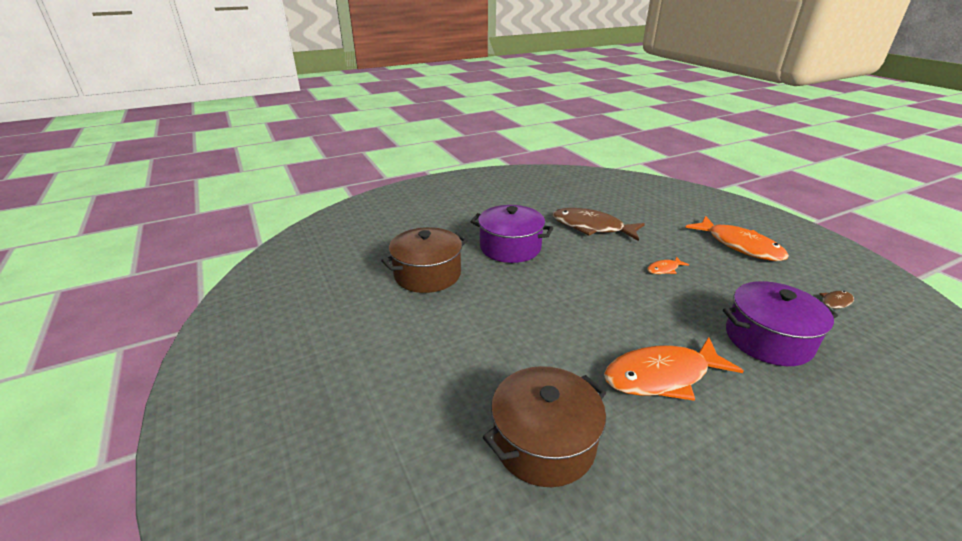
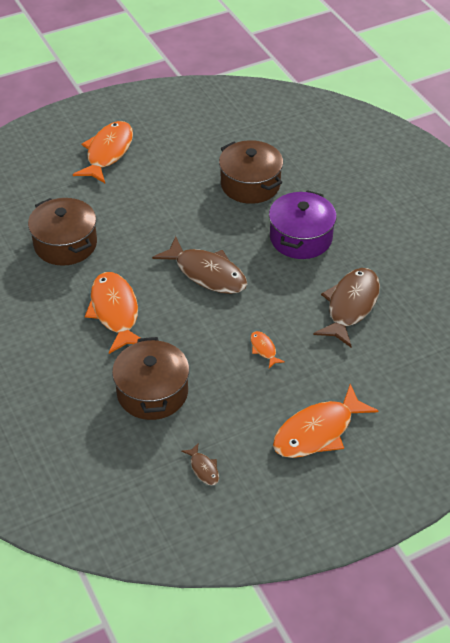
camera: 90 degrees right, 15 degrees up
(329, 402) = (108, 152): none -> orange fish
(573, 303) = (207, 273): none -> brown fish
(768, 339) = (152, 392): purple pot -> brown pot

